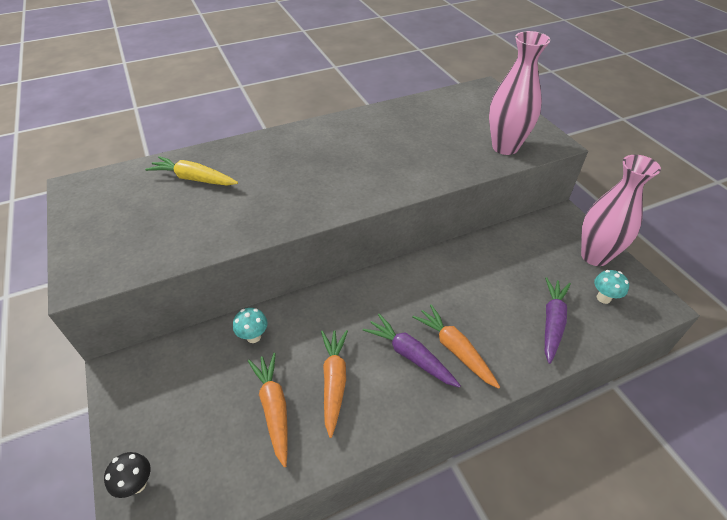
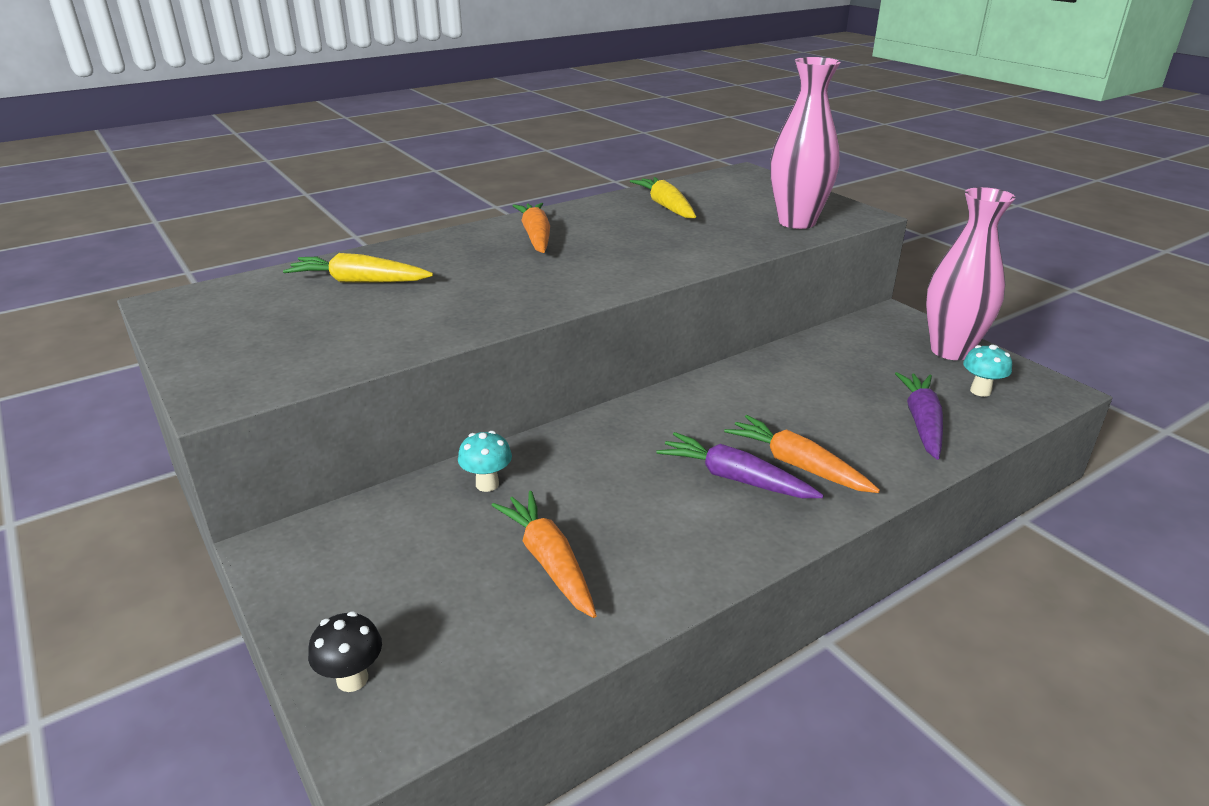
camera: 10 degrees left, 15 degrees down
(334, 381) = (631, 520): orange carrot -> orange carrot (536, 236)
(417, 121) = (666, 206): none -> yellow carrot

